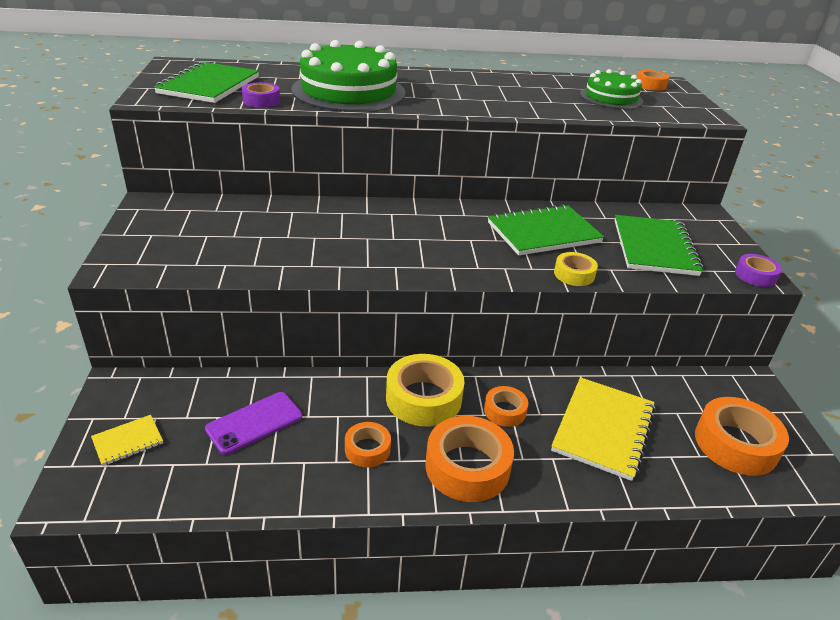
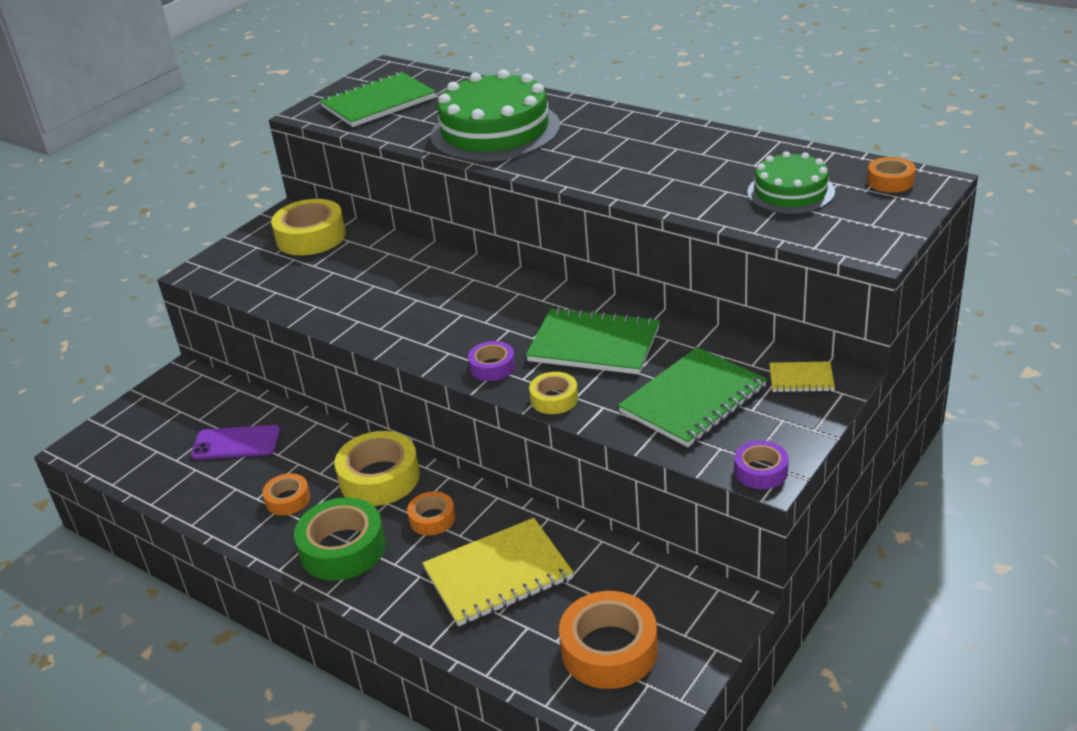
camera: 45 degrees right, 0 degrees up
(128, 441) = (147, 422): yellow notebook -> yellow notebook (801, 379)
(199, 215) = (311, 237): none -> yellow tape
(261, 100) = (397, 130): purple tape -> purple tape (492, 367)
(467, 467) = (343, 548): orange tape -> green tape

